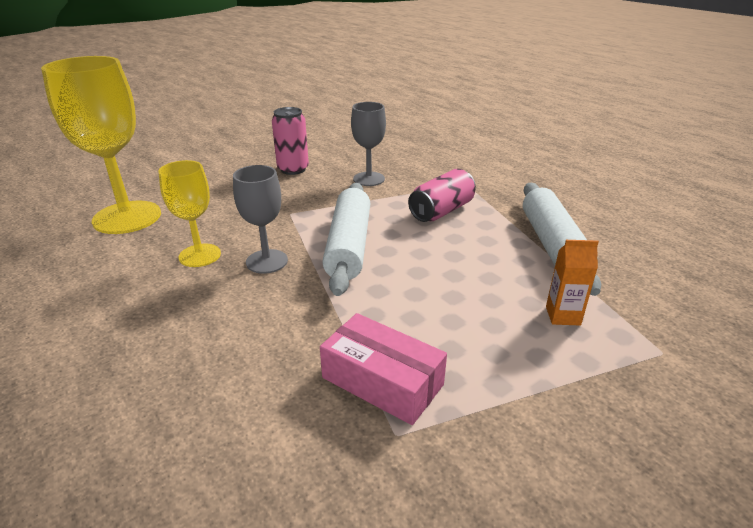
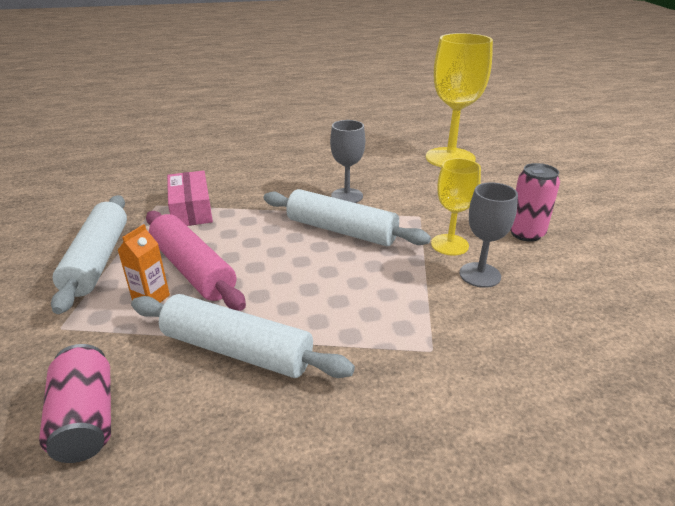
camera: 115 degrees right, 0 degrees up
(200, 255) = (374, 176): yellow goblet -> yellow goblet (449, 245)
(382, 381) = (191, 209): pink box -> pink box turned 75 degrees counterclockwise
(441, 211) = (368, 300): pink can -> pink can (85, 419)
(497, 311) = (193, 269): none -> pink rolling pin
(565, 402) = (98, 260): none -> white rolling pin

